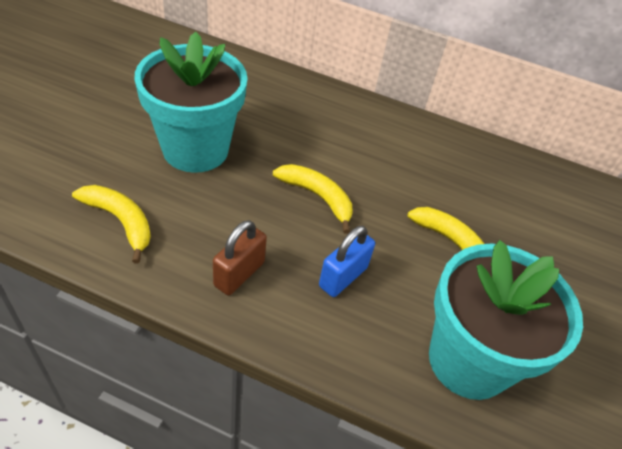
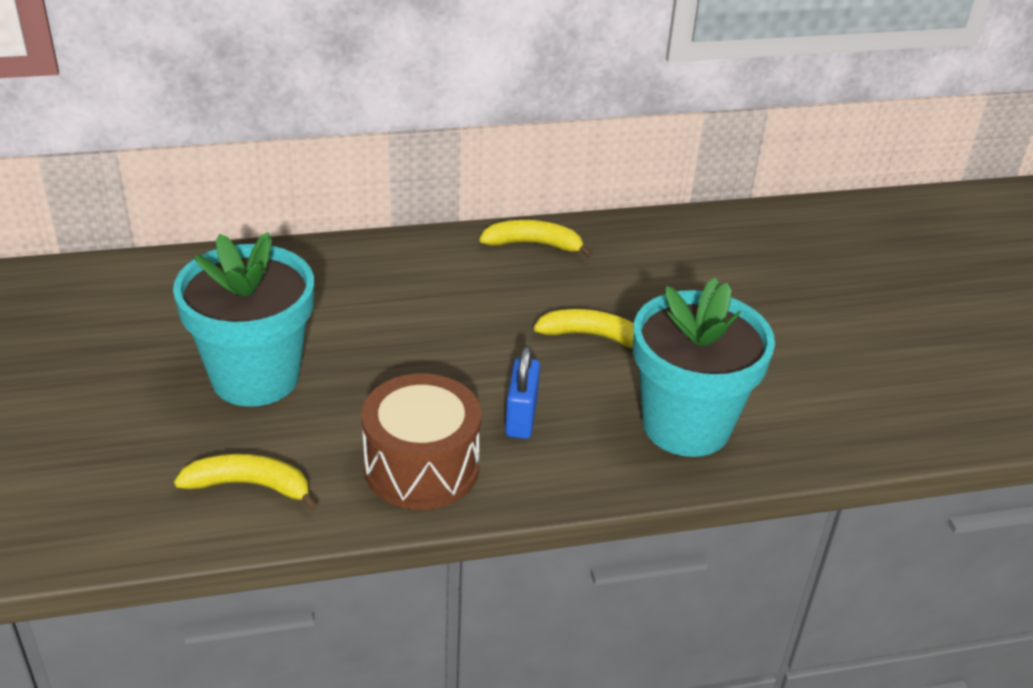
camera: 30 degrees left, 10 degrees down
(239, 274) = (421, 467): brown padlock -> brown drum
(317, 197) = (430, 359): yellow banana -> yellow banana (533, 244)

